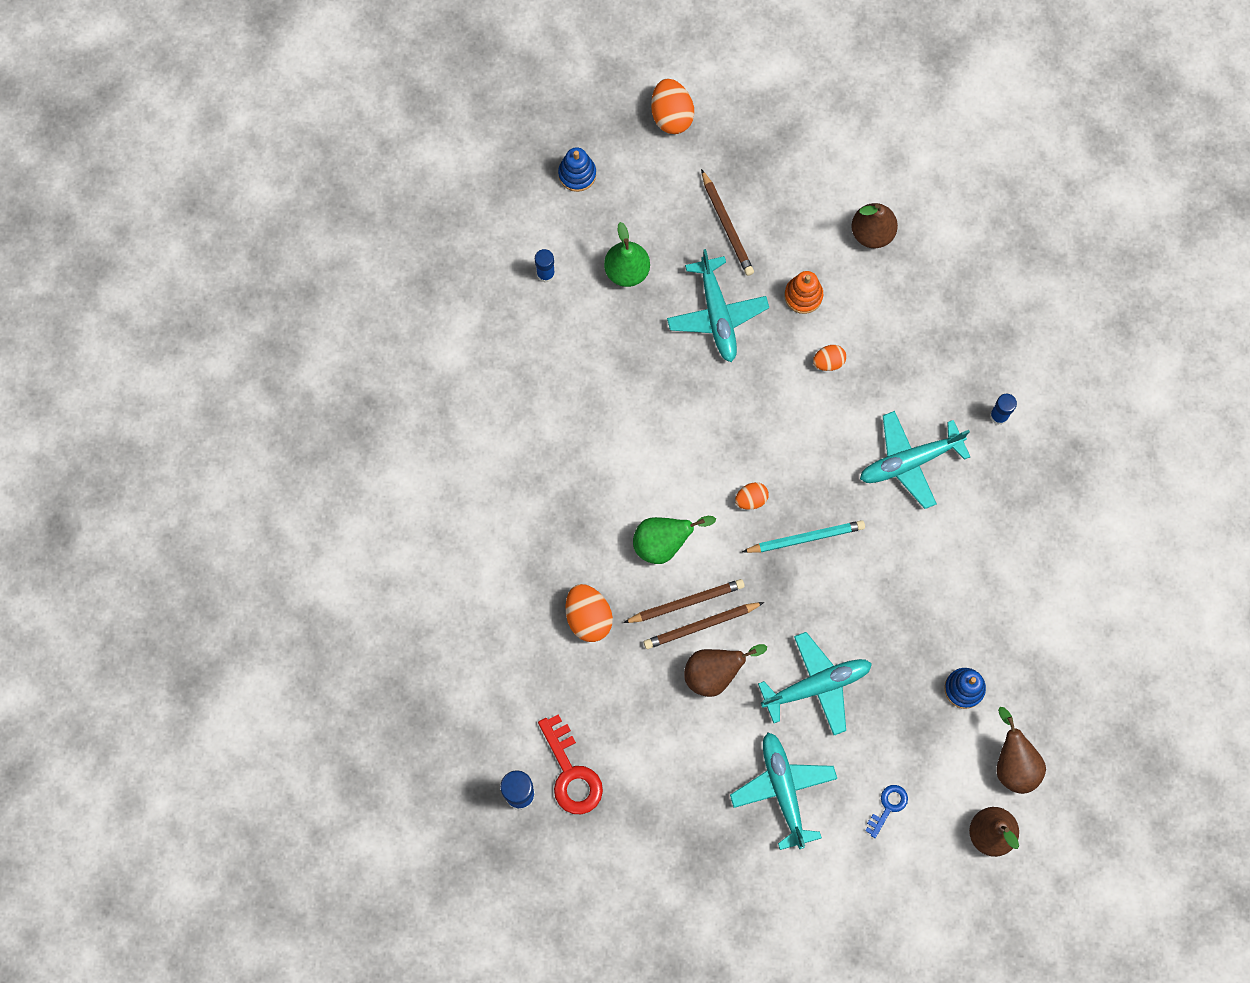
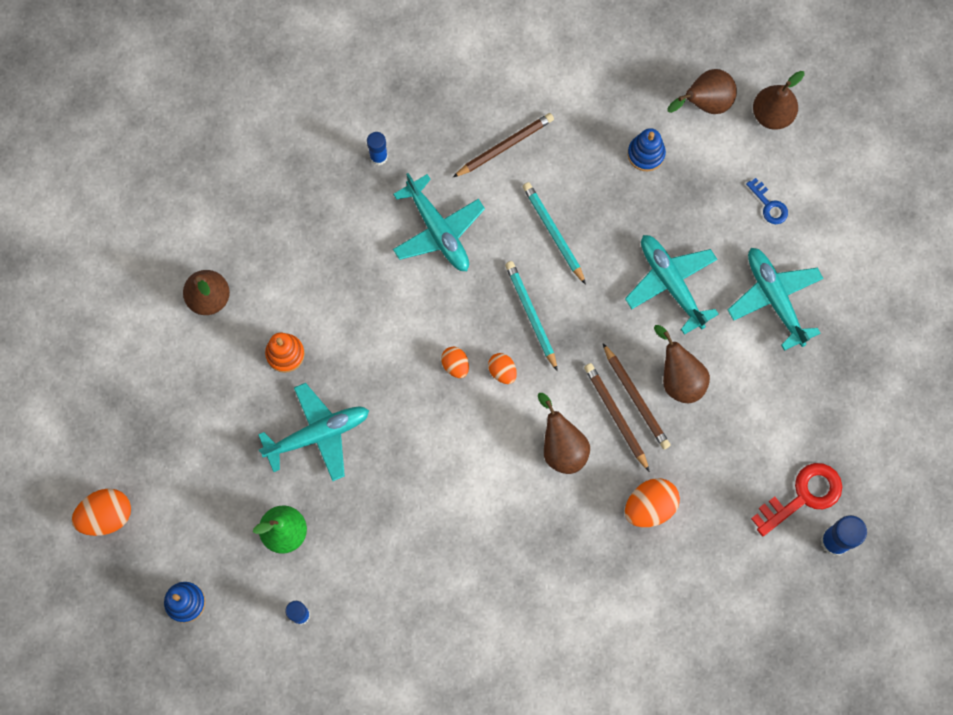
camera: 100 degrees left, 0 degrees up
(663, 543) = (561, 447): green pear -> brown pear
(726, 226) = (221, 440): brown pencil -> brown pencil (505, 146)
(783, 790) = (774, 299): turquoise plane -> turquoise plane turned 90 degrees clockwise
(828, 362) = (350, 320): orange egg -> orange egg (455, 365)
(888, 807) = (769, 205): blue key -> blue key turned 150 degrees counterclockwise
(891, 576) = (553, 232): none -> turquoise pencil

